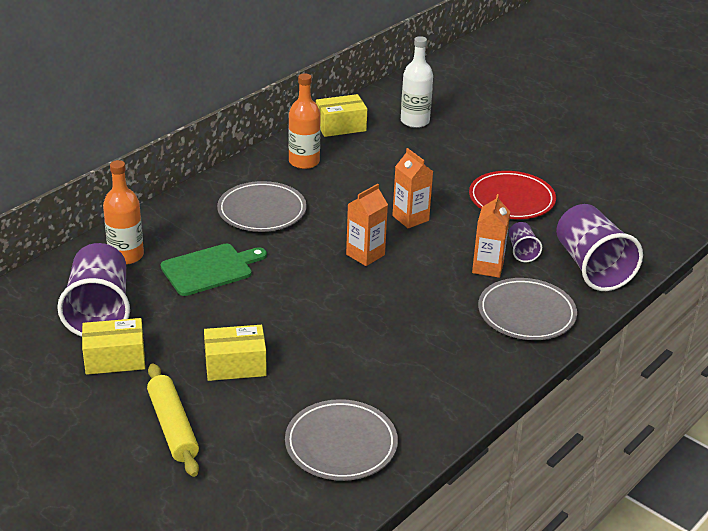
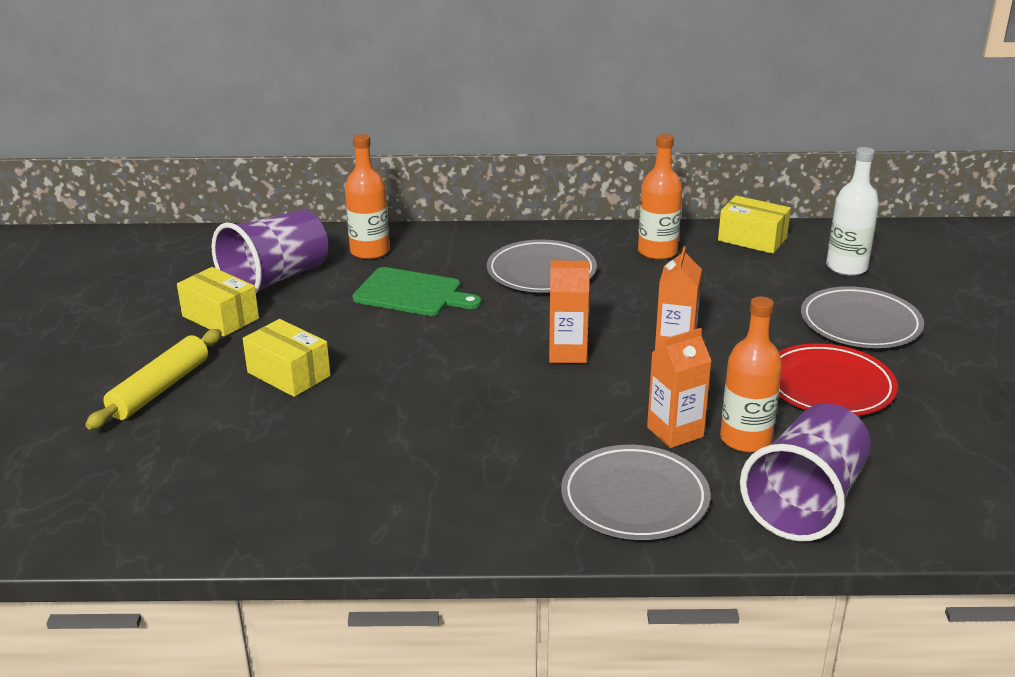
camera: 50 degrees right, 5 degrees down
(341, 444) = (241, 489): grey plate -> grey plate (860, 323)
(522, 251) = (745, 439): purple cup -> orange bottle

